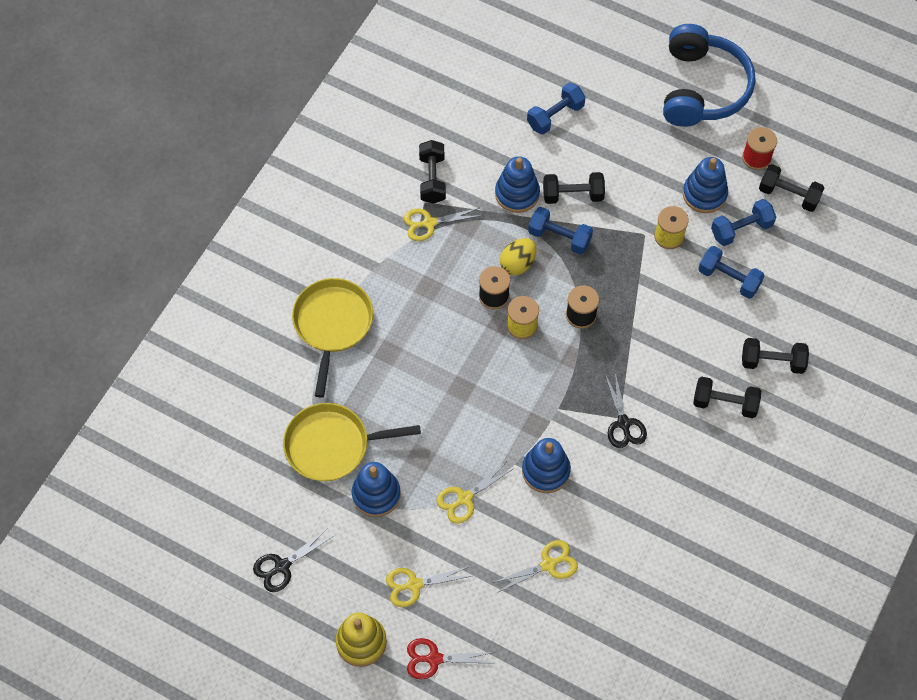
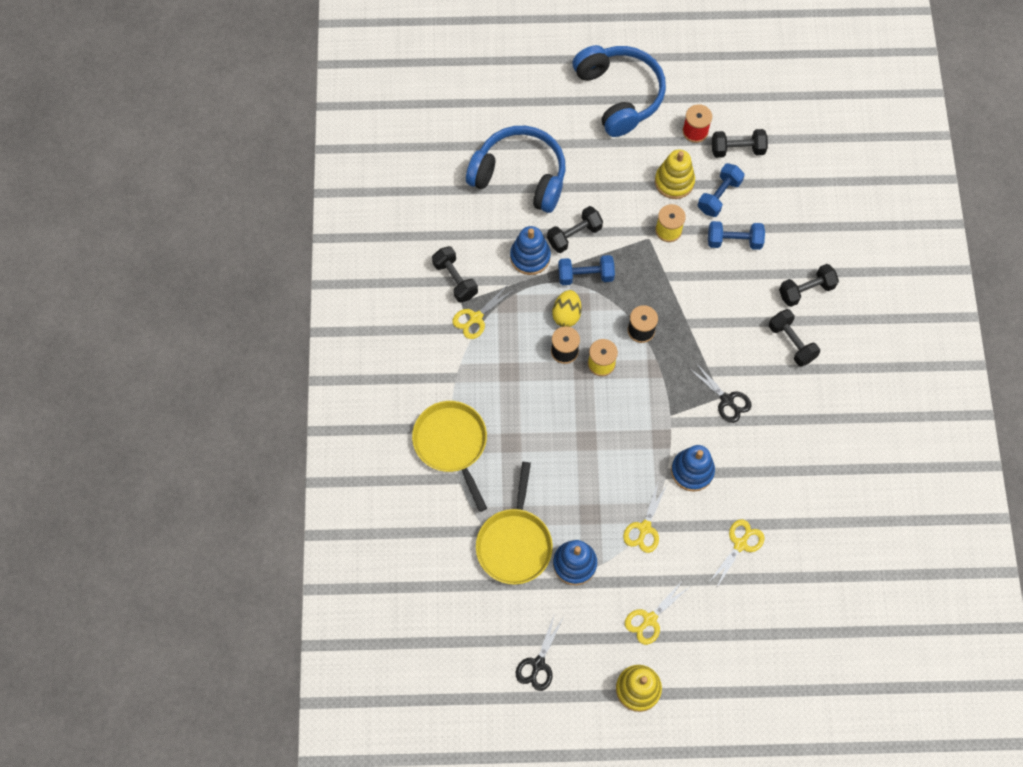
camera: 30 degrees left, 5 degrees up
(332, 445) = (514, 543): yellow pan -> yellow pan turned 45 degrees counterclockwise
(434, 659) = (701, 669): red scissors -> none
(555, 116) = (520, 176): blue dumbbell -> blue headphones
(704, 194) = (674, 182): blue stacking toy -> yellow stacking toy
(725, 403) = (791, 342): black dumbbell -> black dumbbell turned 75 degrees clockwise

